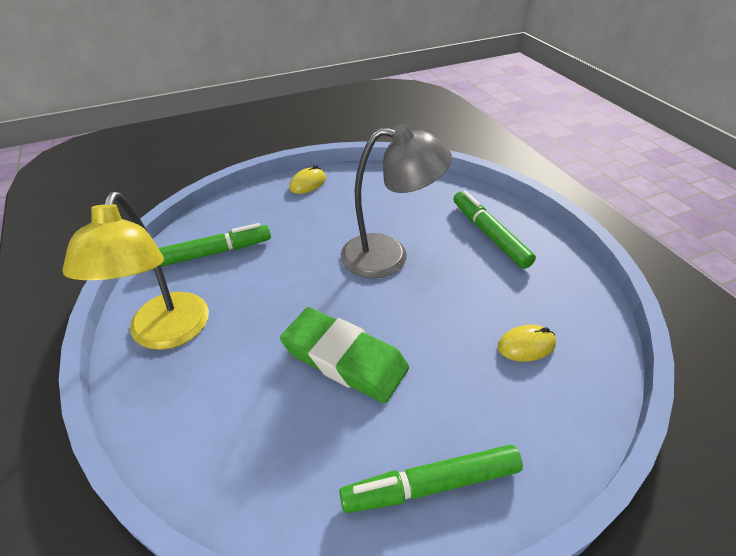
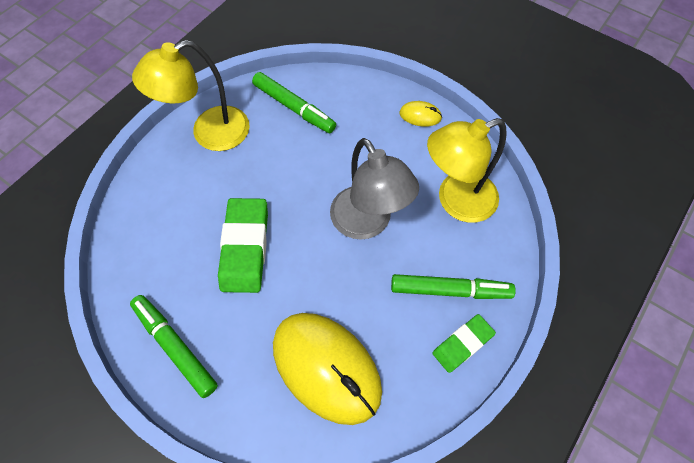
camera: 60 degrees right, 20 degrees up
(408, 198) = (456, 201): none -> yellow lamp
(489, 234) = (450, 290): green marker -> green marker turned 60 degrees clockwise
(526, 345) = (326, 368): yellow mouse -> yellow mouse, size x2.41
(543, 248) = (462, 344): none -> green eraser

